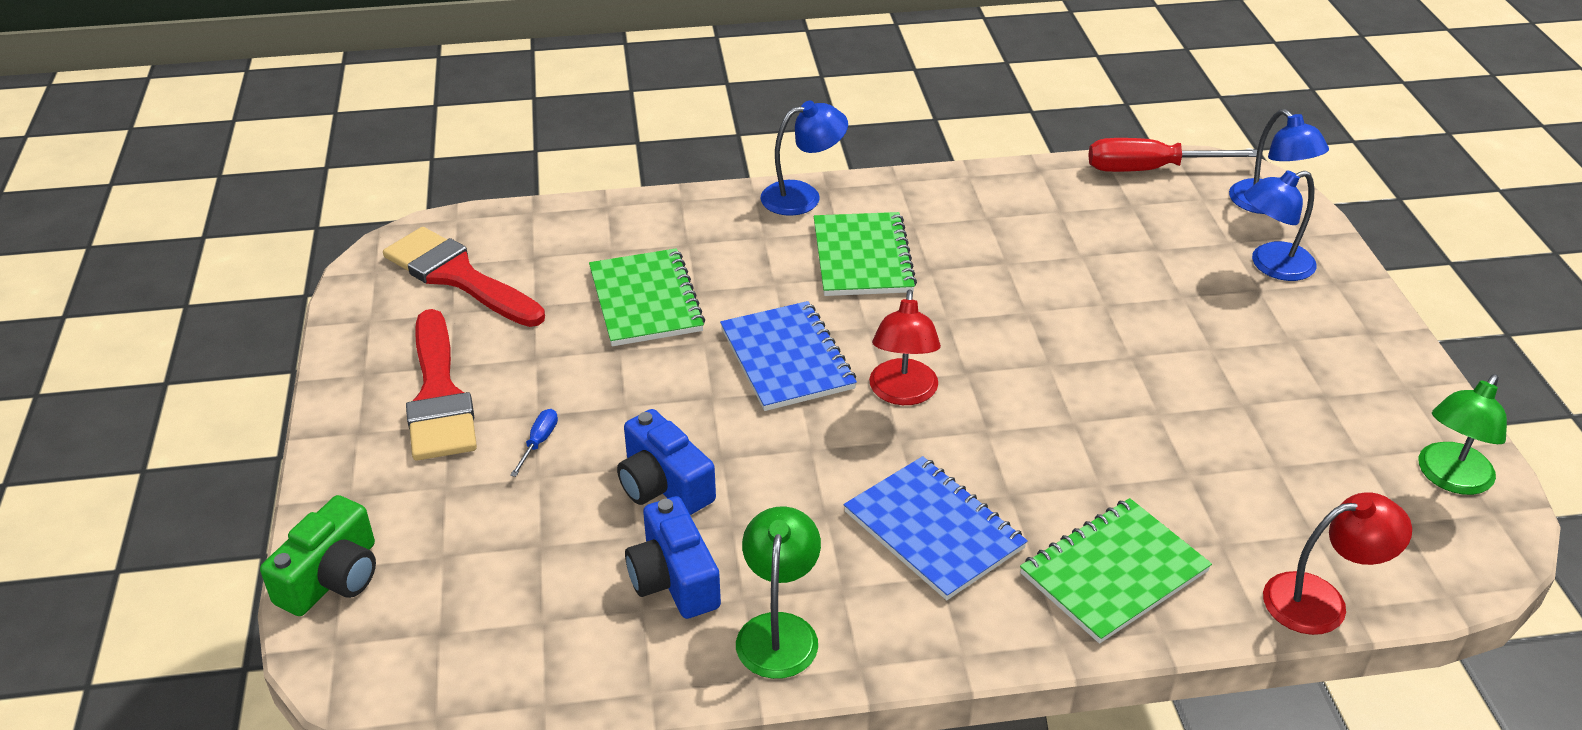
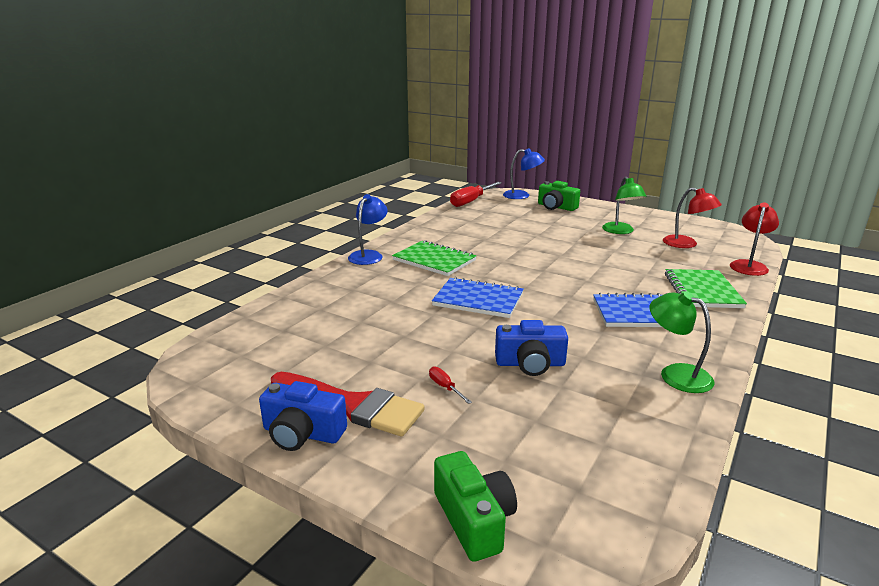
camera: 50 degrees left, 15 degrees down
(458, 277) = (255, 358): red brush -> none
(539, 442) = (445, 387): blue screwdriver -> red screwdriver
(645, 300) = (377, 315): green notebook -> none
(674, 578) = (608, 388): blue camera -> blue camera (302, 433)
(902, 393) = (539, 286): red lamp -> red lamp (686, 244)
(1271, 265) = (556, 207): blue lamp -> green camera
(1449, 478) = (701, 227): green lamp -> green lamp (620, 231)

